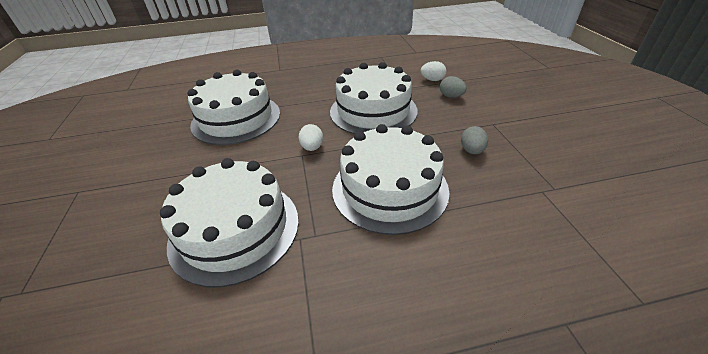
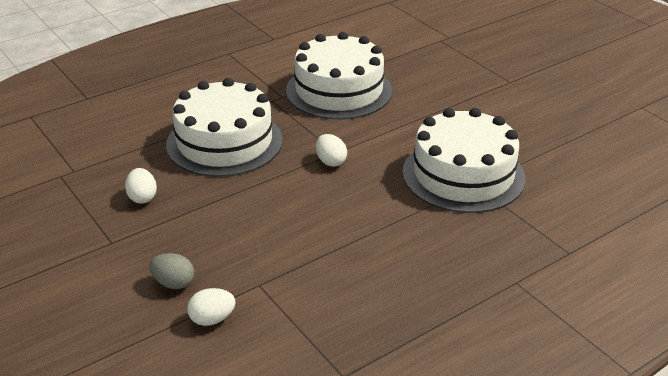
camera: 155 degrees right, 5 degrees down
(373, 111) = (286, 227): white cake -> none
(472, 151) = (142, 197): grey egg -> white egg

